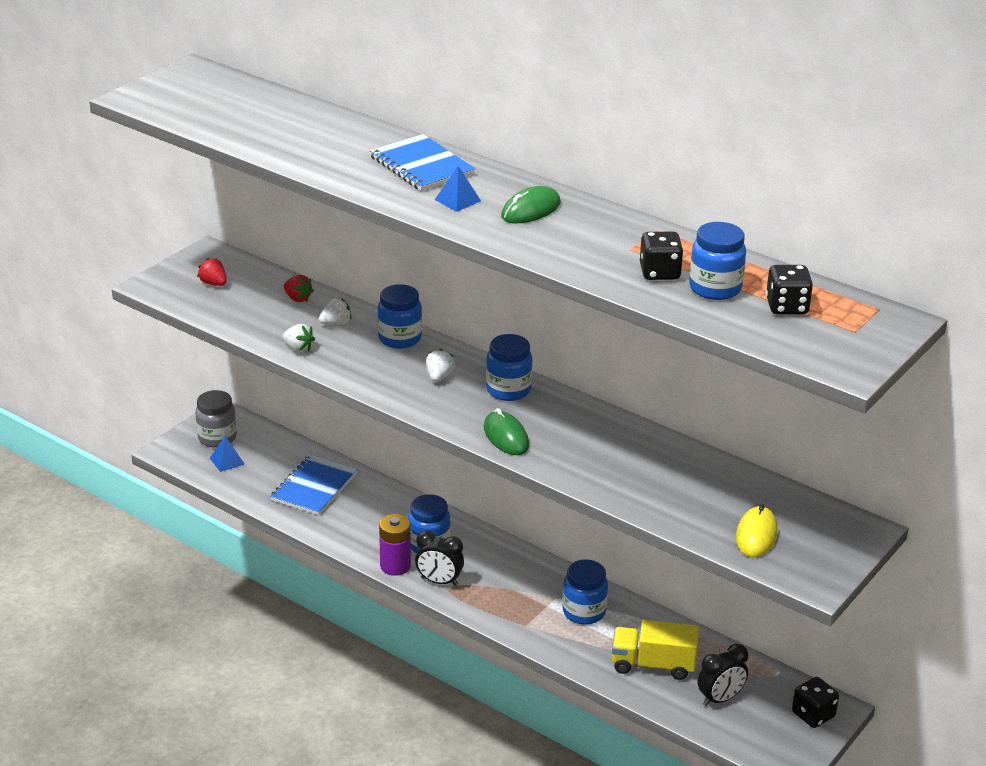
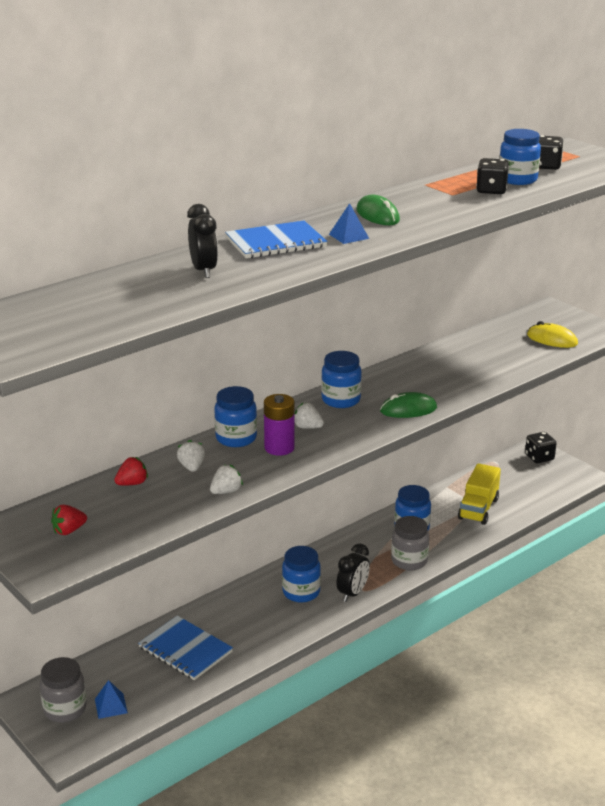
camera: 75 degrees left, 5 degrees down
(395, 566) = (323, 615): purple battery -> purple battery (279, 448)
(516, 617) = (409, 561): none -> grey jar
(720, 699) = (518, 489): black clock -> black clock (204, 271)

